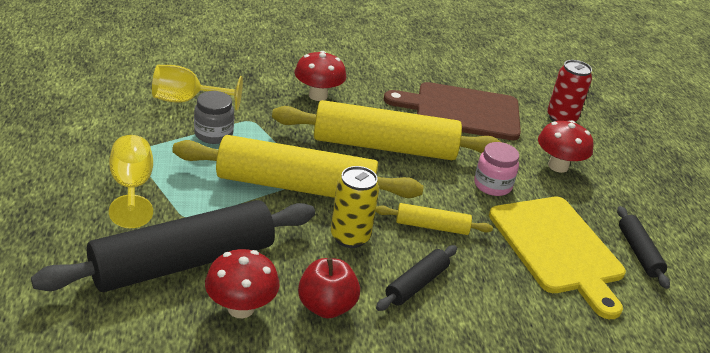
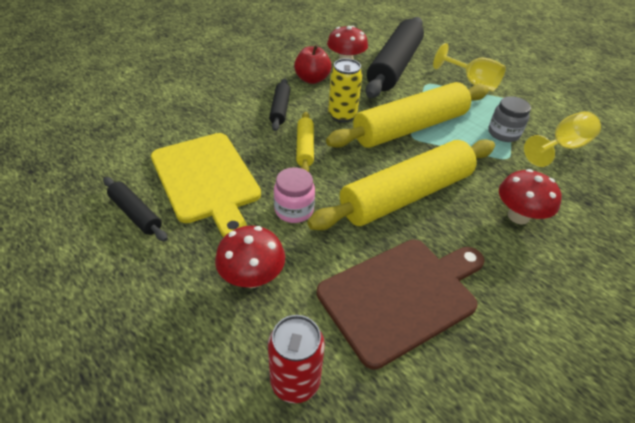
camera: 145 degrees right, 10 degrees up
(432, 226) = (305, 147): yellow rolling pin -> yellow rolling pin turned 60 degrees counterclockwise
(558, 248) = (206, 180): yellow cutting board -> yellow cutting board turned 150 degrees counterclockwise

